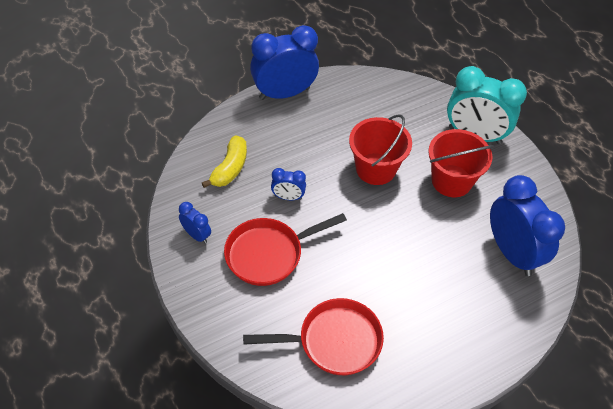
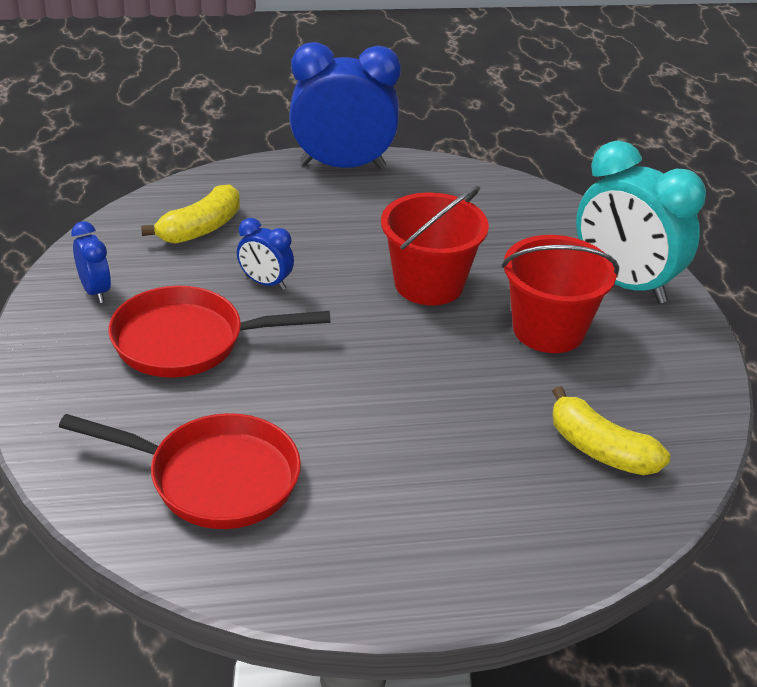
camera: 20 degrees right, 15 degrees down
(511, 252) = (600, 449): blue clock -> yellow banana

